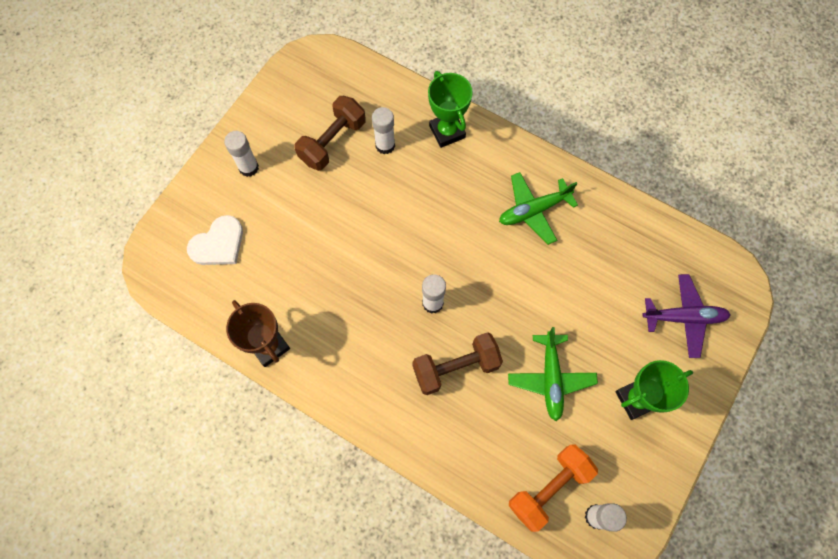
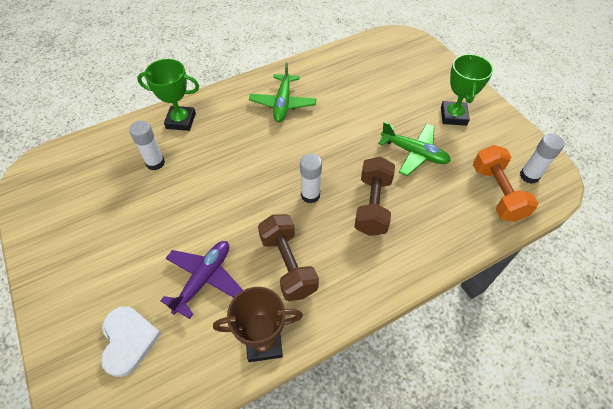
camera: 60 degrees left, 15 degrees down
(248, 167) = (78, 274): white glue stick -> none
(332, 142) = (118, 196): brown dumbbell -> brown dumbbell (288, 265)
(684, 317) = (410, 69): purple plane -> purple plane (204, 279)

